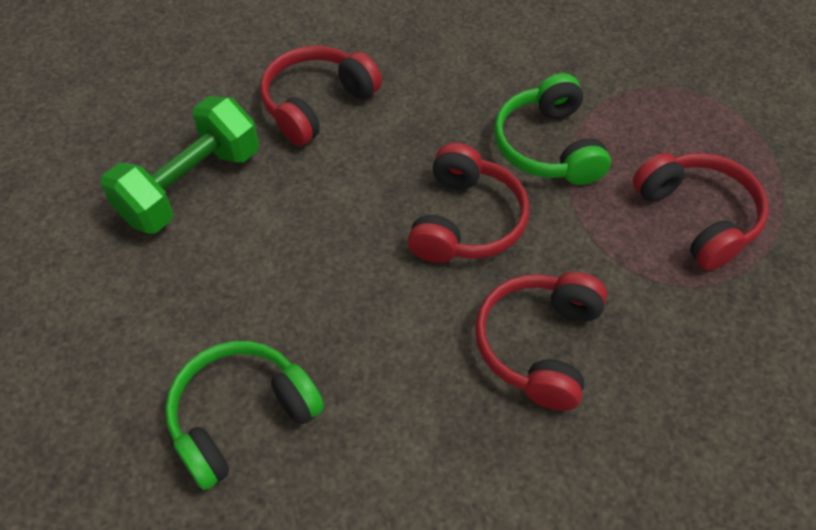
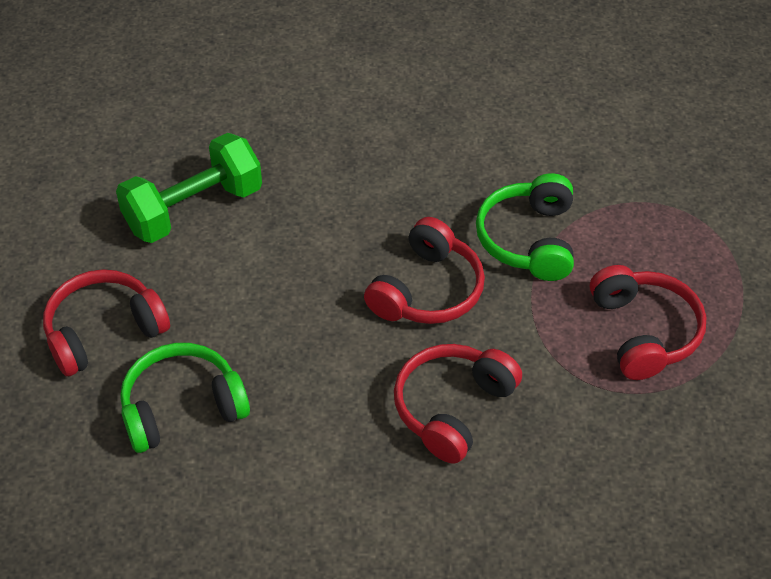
camera: 15 degrees right, 5 degrees down
(317, 104) = (327, 157): red headphones -> red headphones (104, 331)

